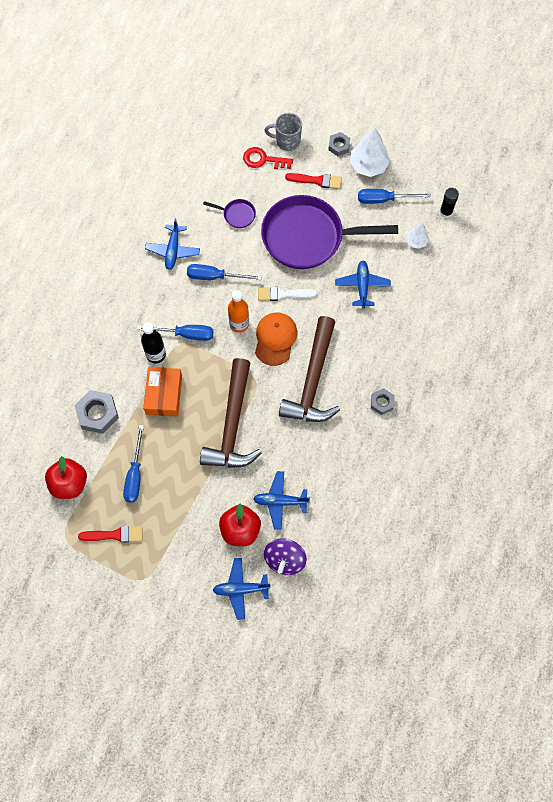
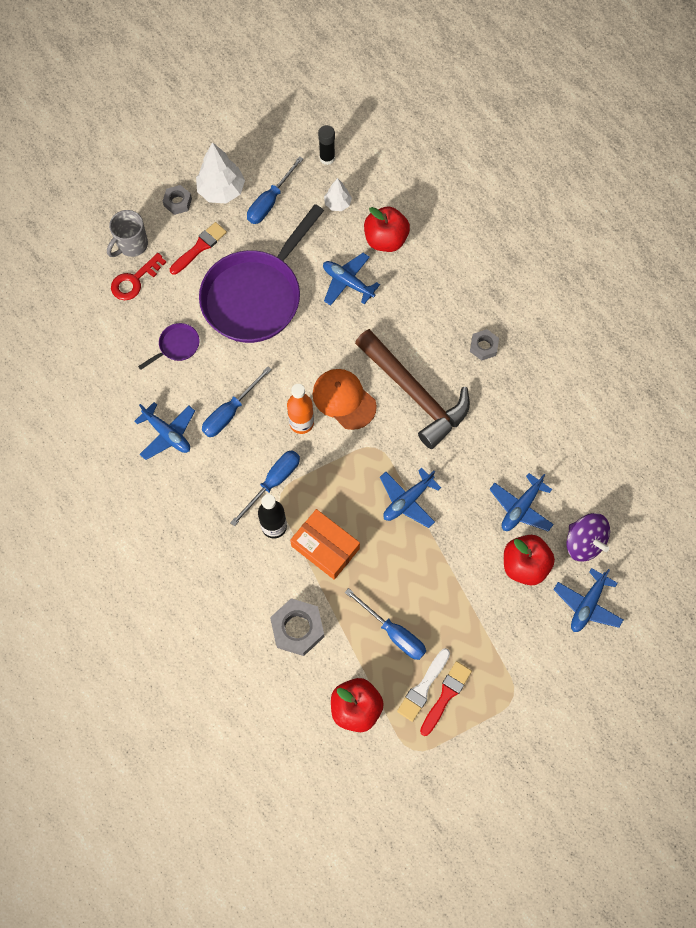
camera: 55 degrees left, 0 degrees up
(232, 425) = (407, 500): brown hammer -> blue plane
(283, 294) = (300, 360): white brush -> white brush (423, 687)
(413, 288) = (385, 240): none -> red apple

